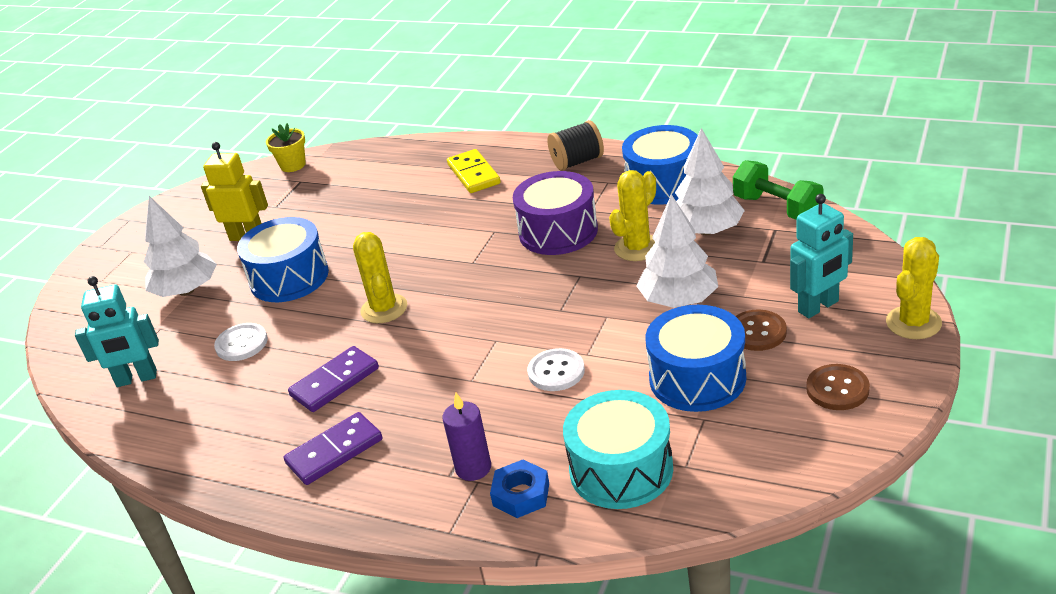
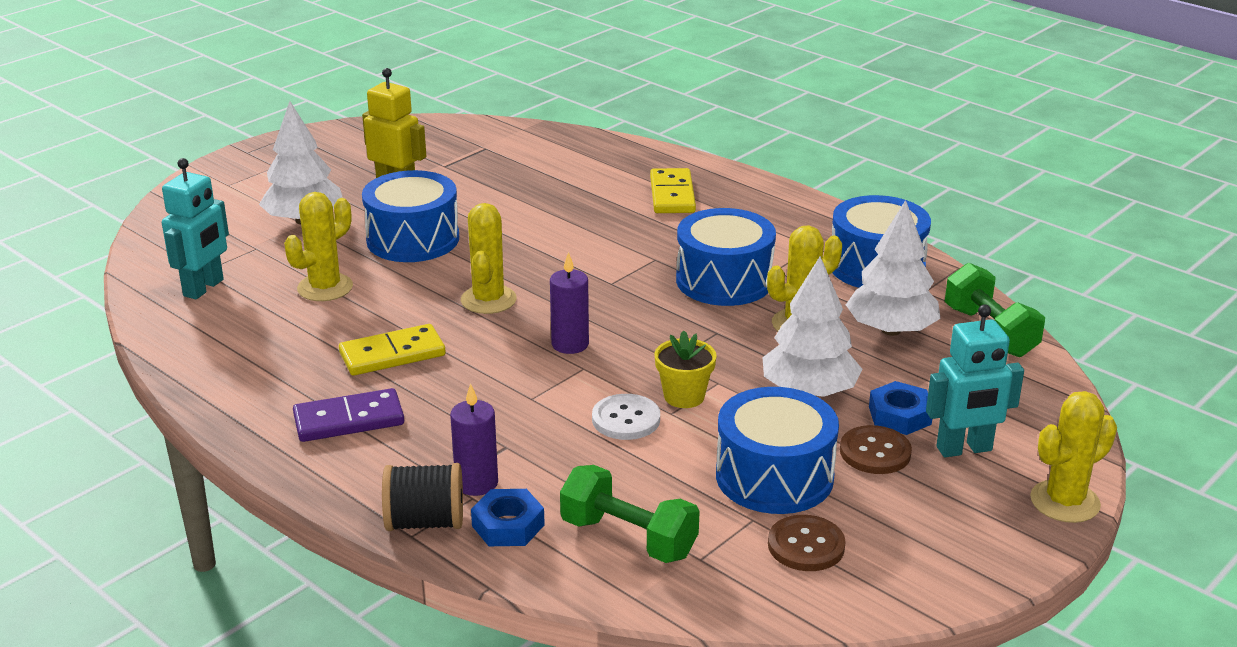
camera: 15 degrees right, 5 degrees down
(136, 379) = (204, 288): turquoise robot -> turquoise robot turned 75 degrees counterclockwise
(241, 344) = (325, 288): white button -> yellow cactus
(293, 165) = (488, 130): yellow flower pot -> yellow flower pot (684, 396)
(335, 382) = (392, 354): purple domino -> yellow domino
(473, 324) = (570, 344): none -> purple candle
(558, 231) = (724, 280): purple drum -> blue drum
(577, 162) = (794, 216): black spool -> black spool (425, 522)
(621, 469) = (628, 538): turquoise drum -> green dumbbell
(756, 296) = (899, 415): none -> blue nut
(837, 389) = (925, 540): brown button -> brown button (806, 545)

